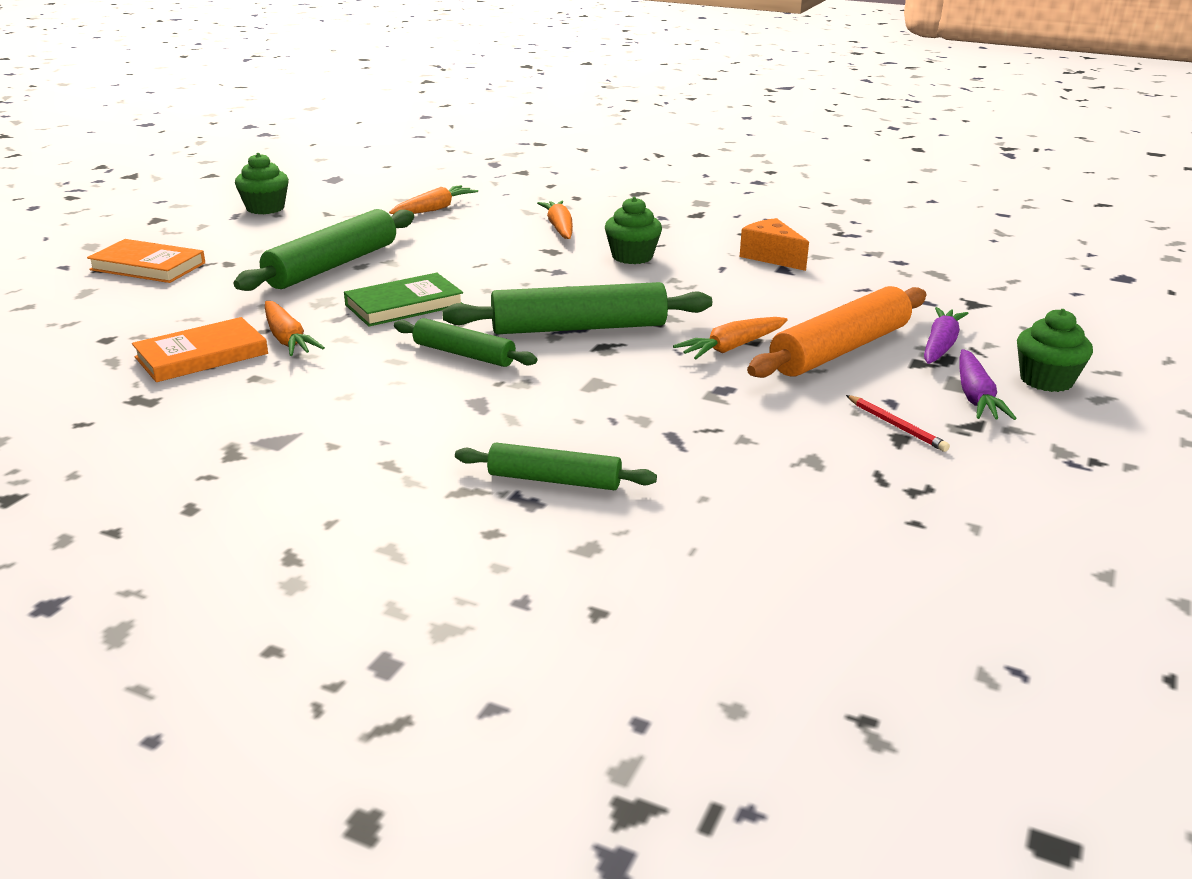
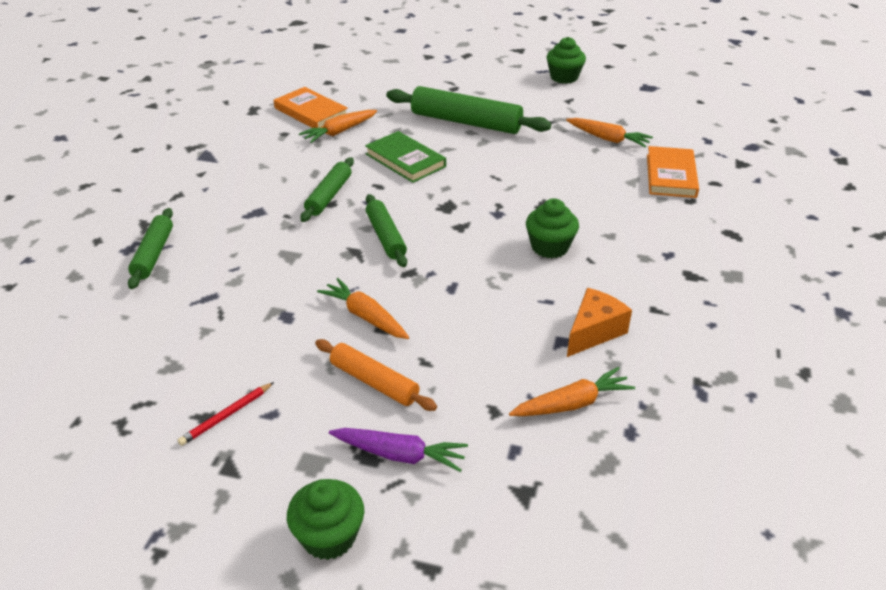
camera: 80 degrees right, 10 degrees up
(148, 266) = (437, 67): orange book -> orange book (670, 175)
(559, 228) = (601, 202): orange carrot -> orange carrot (572, 404)
(579, 327) = (386, 237): green rolling pin -> green rolling pin, size x0.59
(840, 350) = (374, 382): orange rolling pin -> orange rolling pin, size x0.59
(975, 397) = (285, 474): purple carrot -> none

